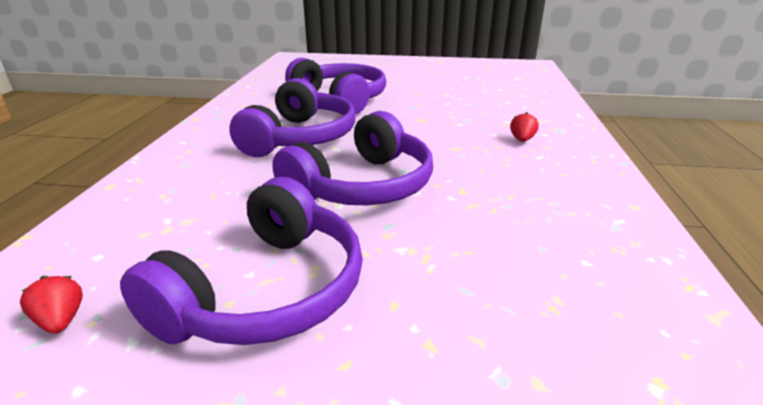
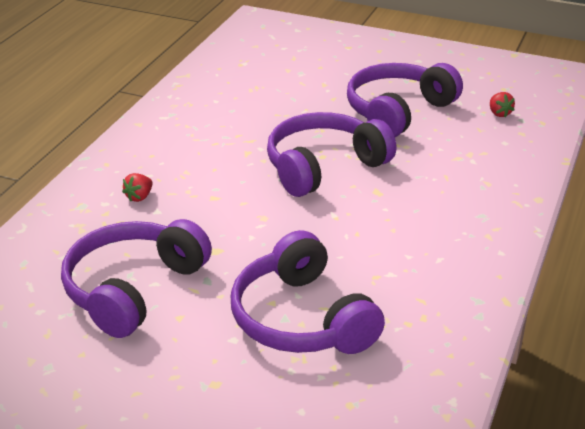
camera: 165 degrees left, 5 degrees up
(300, 138) = (369, 237): purple headphones -> purple headphones (133, 289)

